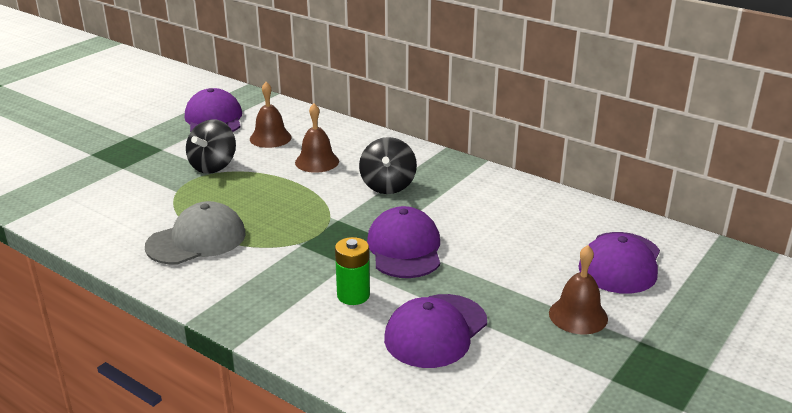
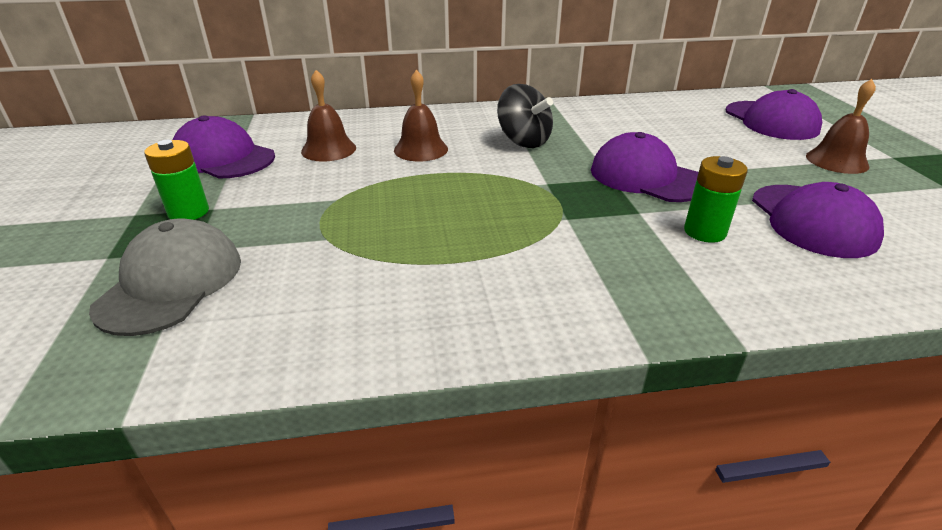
camera: 45 degrees left, 5 degrees up
(150, 146) = (188, 212): none -> green battery
(197, 240) = (462, 271): grey cap -> grey cap (171, 283)
(213, 166) = (319, 196): black spinning top -> none

